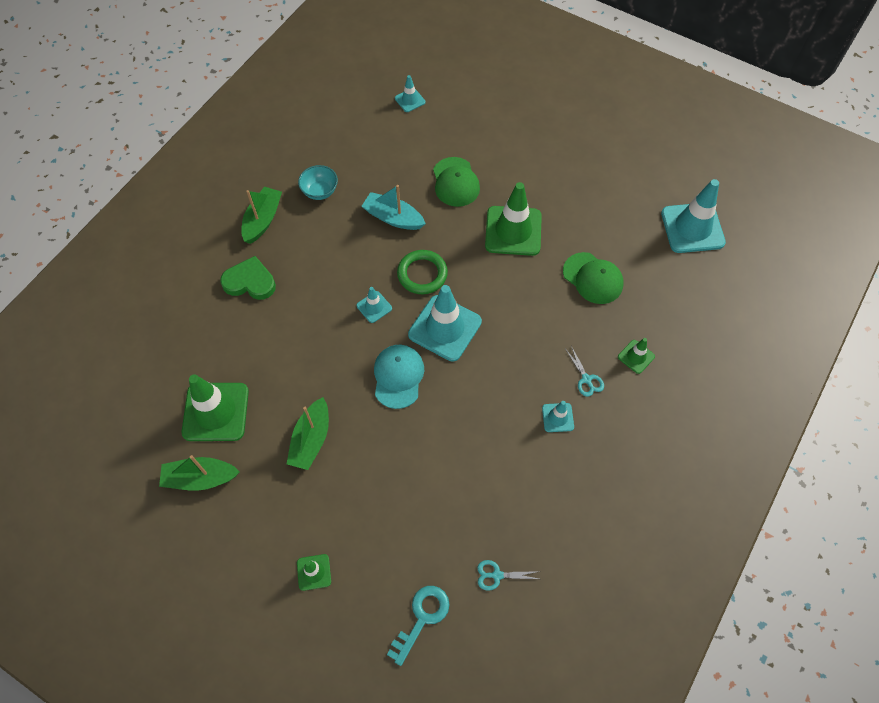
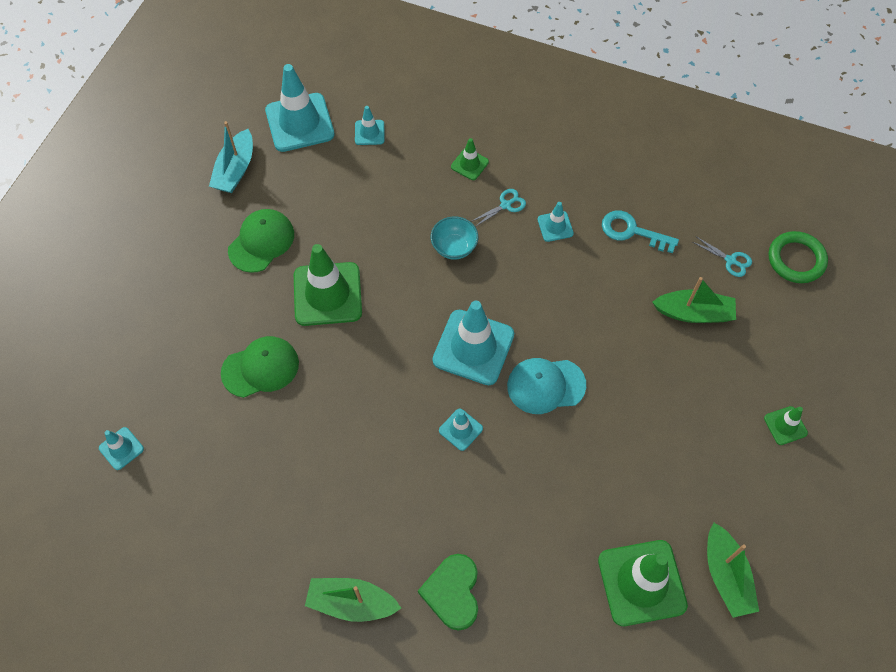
camera: 100 degrees left, 0 degrees up
(311, 439) = (645, 462): green boat -> green boat (694, 313)
(320, 191) = (294, 536): turquoise bowl -> turquoise bowl (454, 247)
(393, 218) = (326, 432): turquoise boat -> turquoise boat (235, 170)
(422, 274) = (405, 384): green ring -> green ring (796, 259)
(422, 618) = (792, 318): turquoise key -> turquoise key (632, 231)
(497, 575) = (730, 260): turquoise scissors -> turquoise scissors turned 45 degrees counterclockwise
(593, 278) = (380, 209): green cap -> green cap (261, 242)
(678, 280) = (369, 132): none -> turquoise traffic cone

